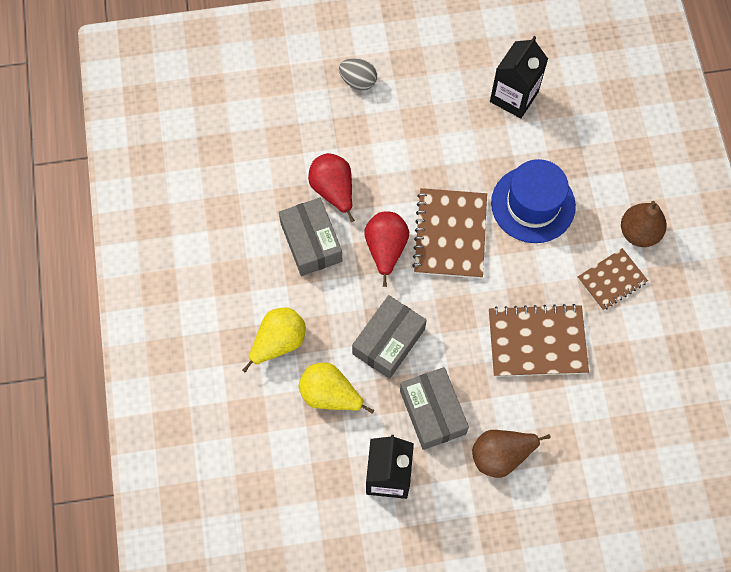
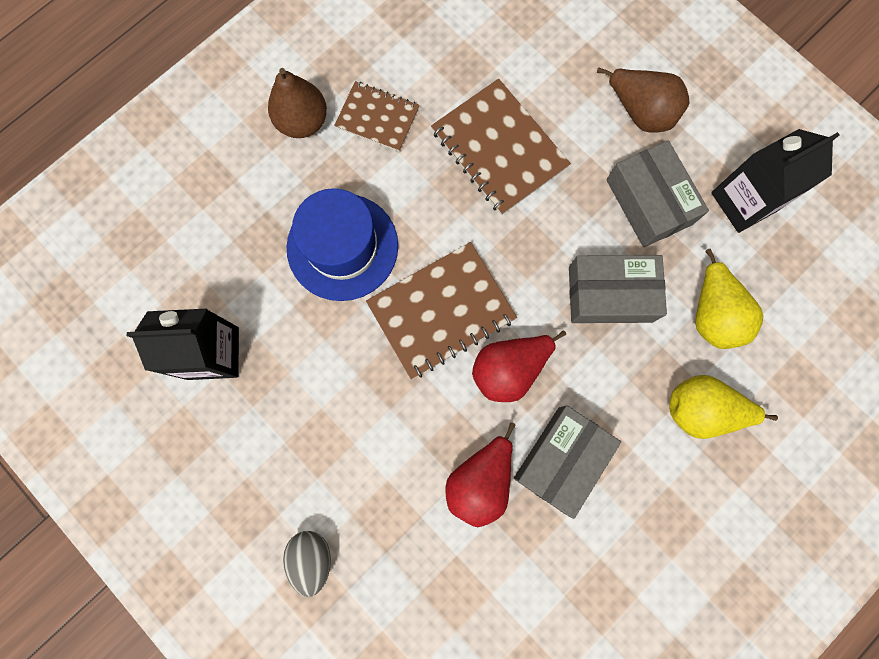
camera: 125 degrees left, 10 degrees up
(432, 412) = (649, 202): grey box -> grey box turned 60 degrees counterclockwise

